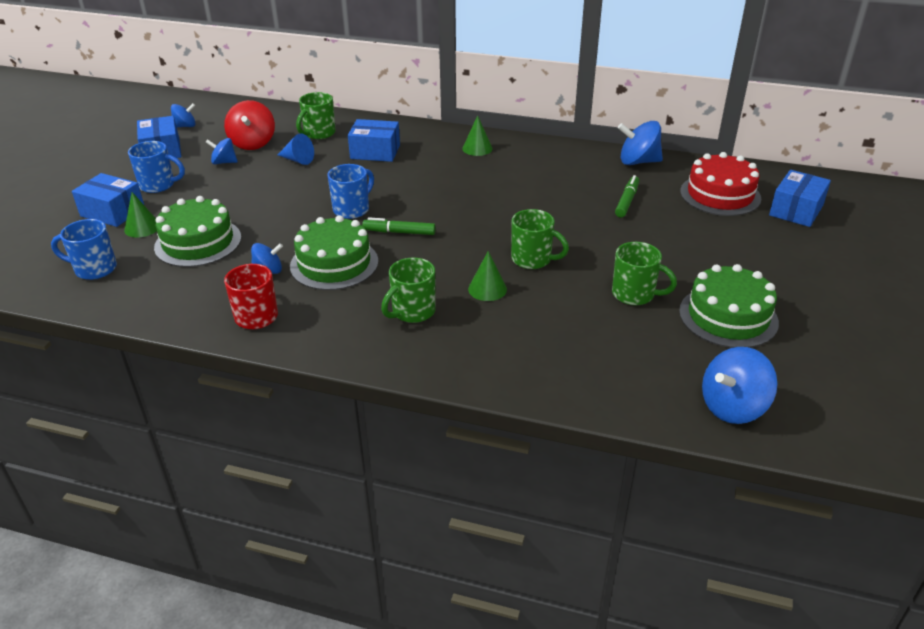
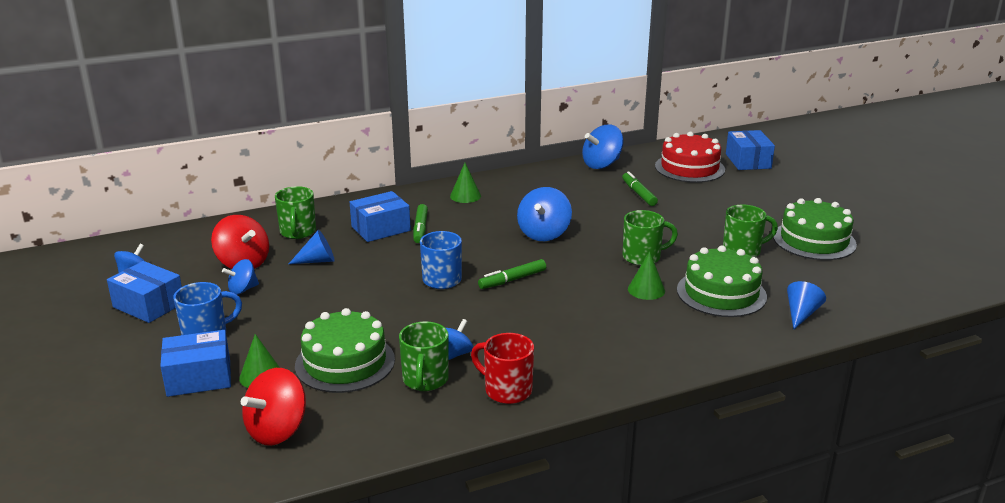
camera: 40 degrees left, 10 degrees down
(94, 269) = (277, 430): blue mug -> red spinning top
(334, 263) = (501, 324): green cake -> green cake (721, 293)
(402, 163) = (420, 228): none -> green marker
(412, 312) = (622, 329): green mug -> green mug (425, 380)
(588, 378) = (801, 314): none -> blue cone
(732, 407) = (898, 290): blue spinning top -> blue spinning top (544, 234)

